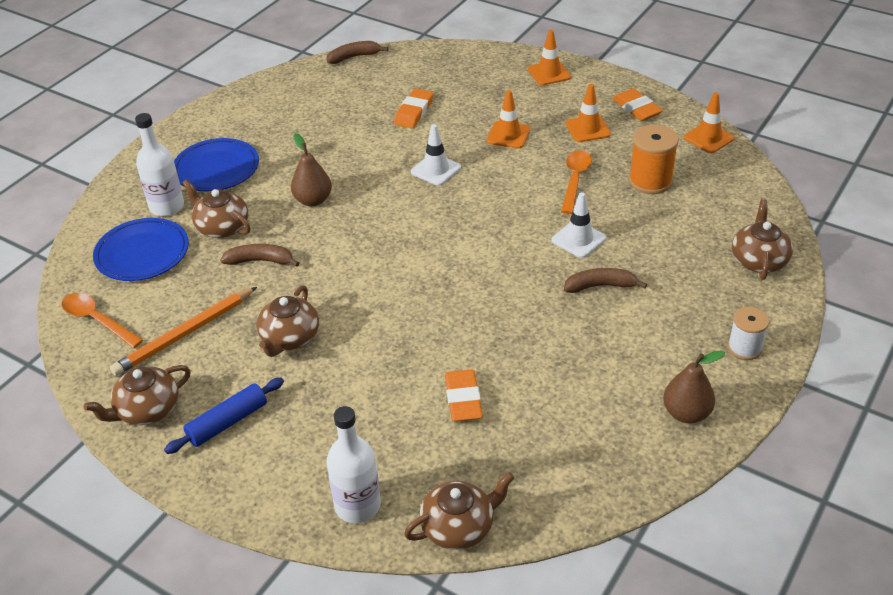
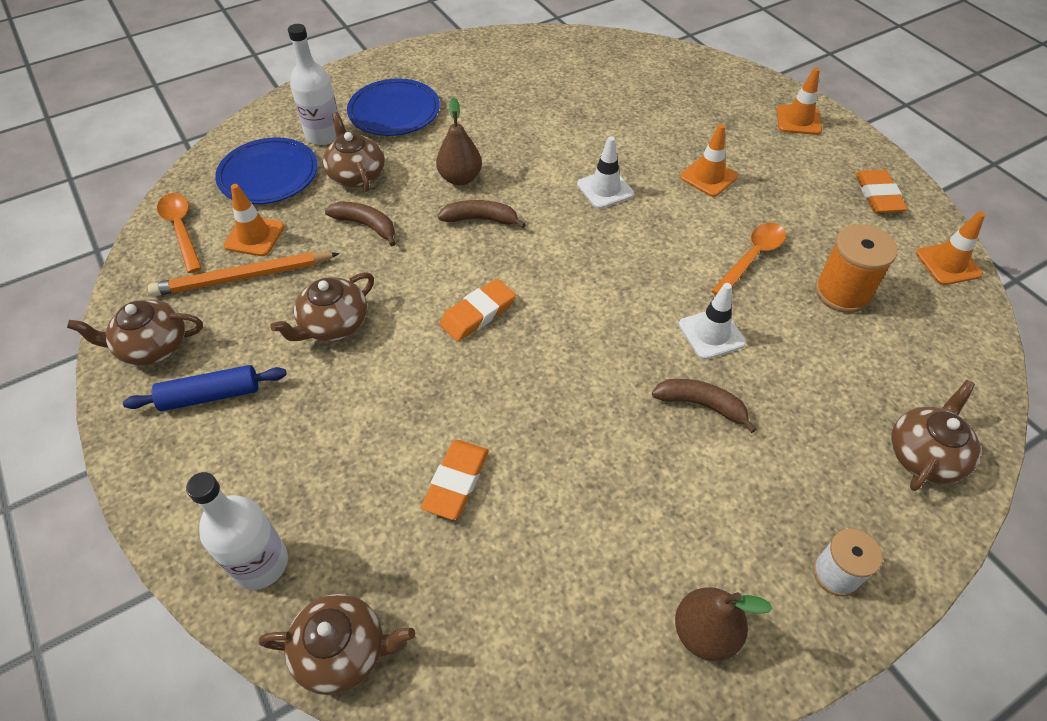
camera: 25 degrees right, 10 degrees up
(354, 57) = (602, 38): brown banana -> brown banana (480, 219)
(414, 112) = (624, 116): orange eraser -> orange eraser (478, 313)
(587, 129) = (804, 201): orange traffic cone -> orange traffic cone (254, 236)

